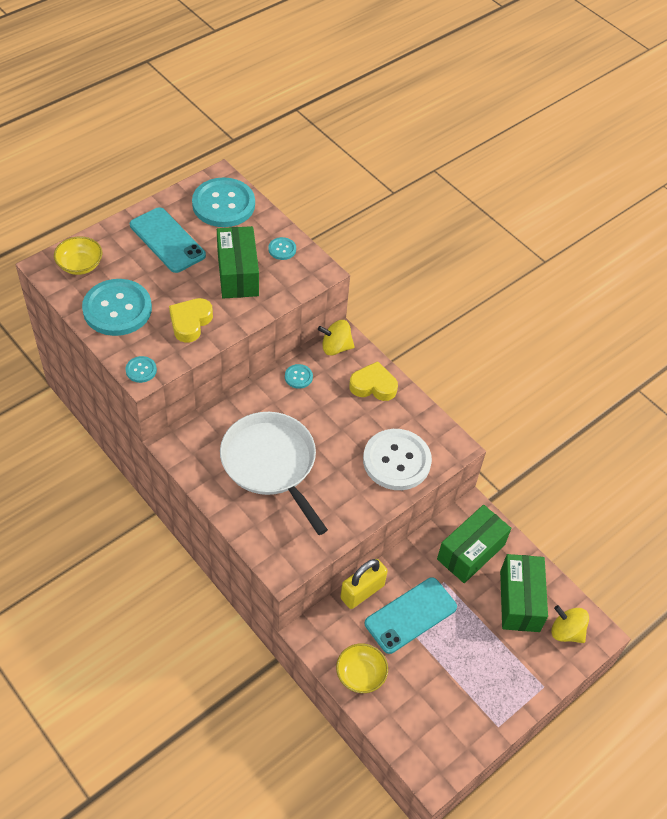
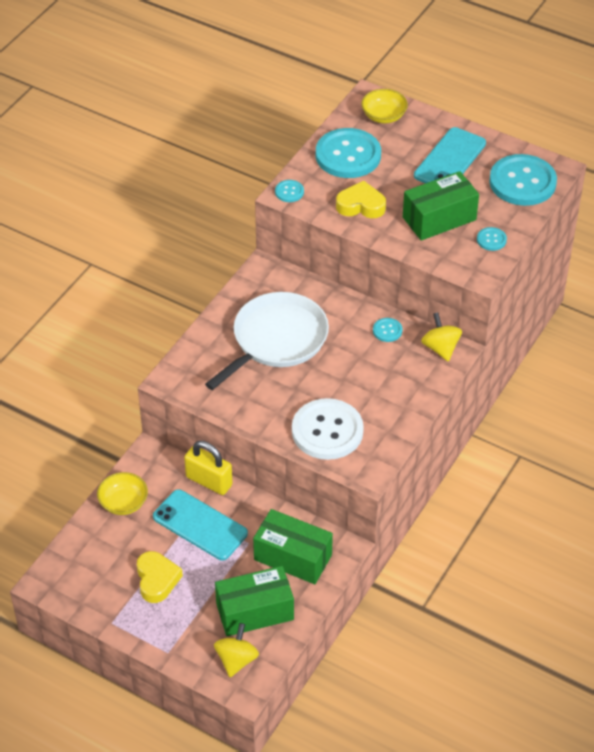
camera: 75 degrees right, 5 degrees down
(373, 386) = (409, 389): yellow heart -> yellow heart (157, 579)

